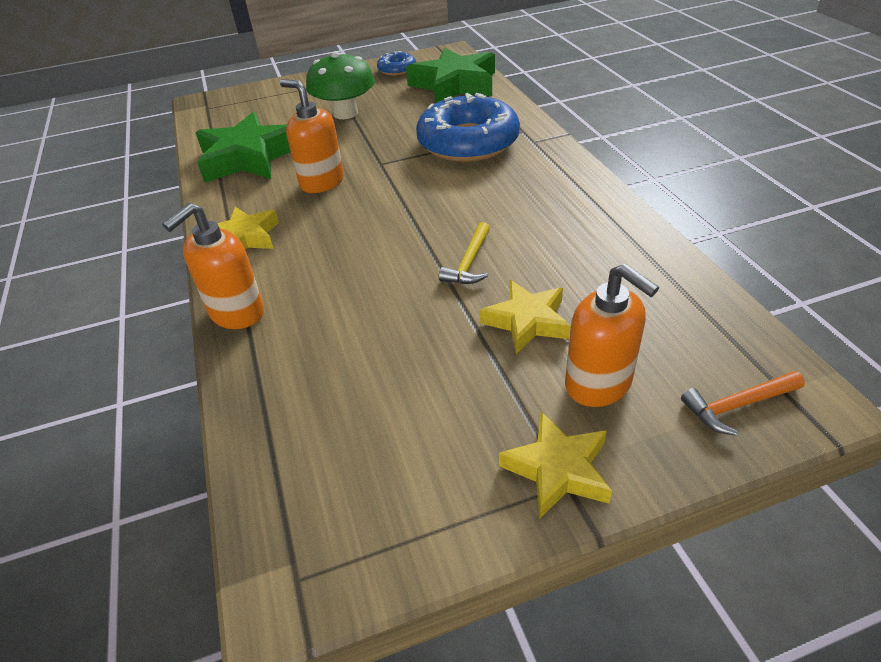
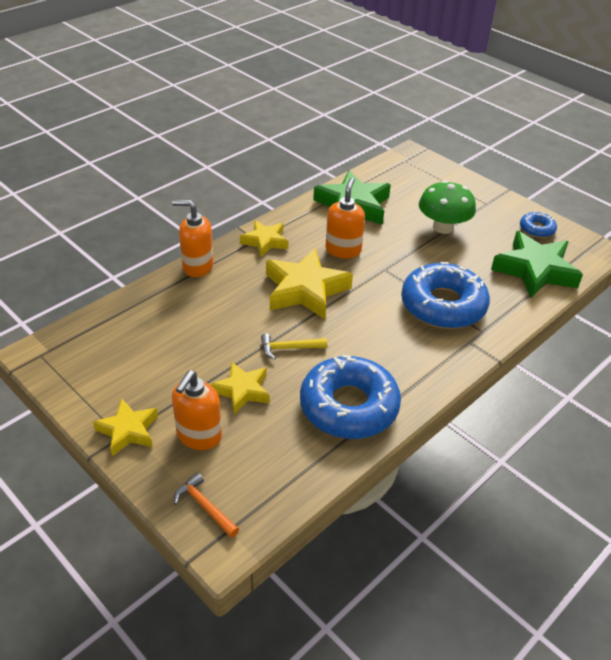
camera: 60 degrees right, 0 degrees up
(370, 226) = (305, 290): none -> yellow star
(594, 239) = (349, 406): none -> blue donut

